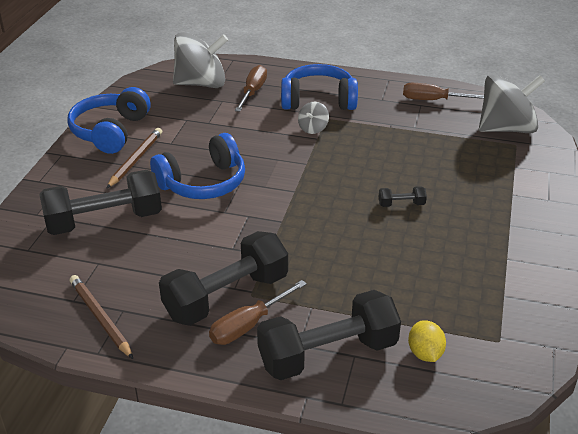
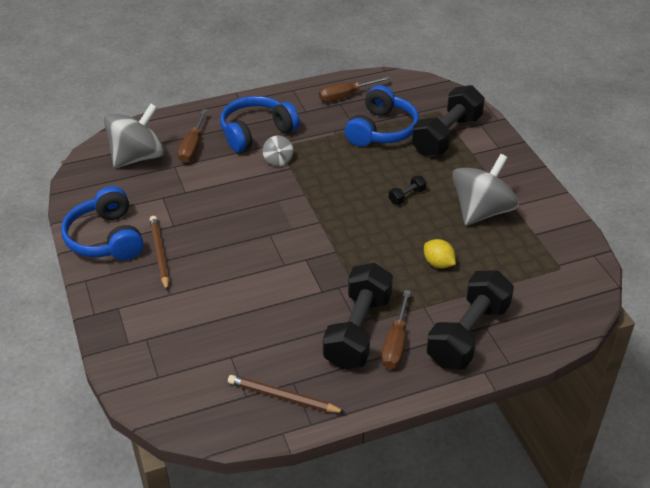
camera: 35 degrees left, 5 degrees up
(104, 220) = (195, 319): black dumbbell -> black dumbbell (446, 136)
(203, 183) = (240, 248): blue headphones -> blue headphones (381, 130)
(253, 92) = (193, 147): brown screwdriver -> brown screwdriver turned 150 degrees counterclockwise
(425, 353) = (526, 300): yellow lemon -> yellow lemon (438, 263)
(506, 129) = (420, 100): grey spinning top -> grey spinning top (481, 211)

